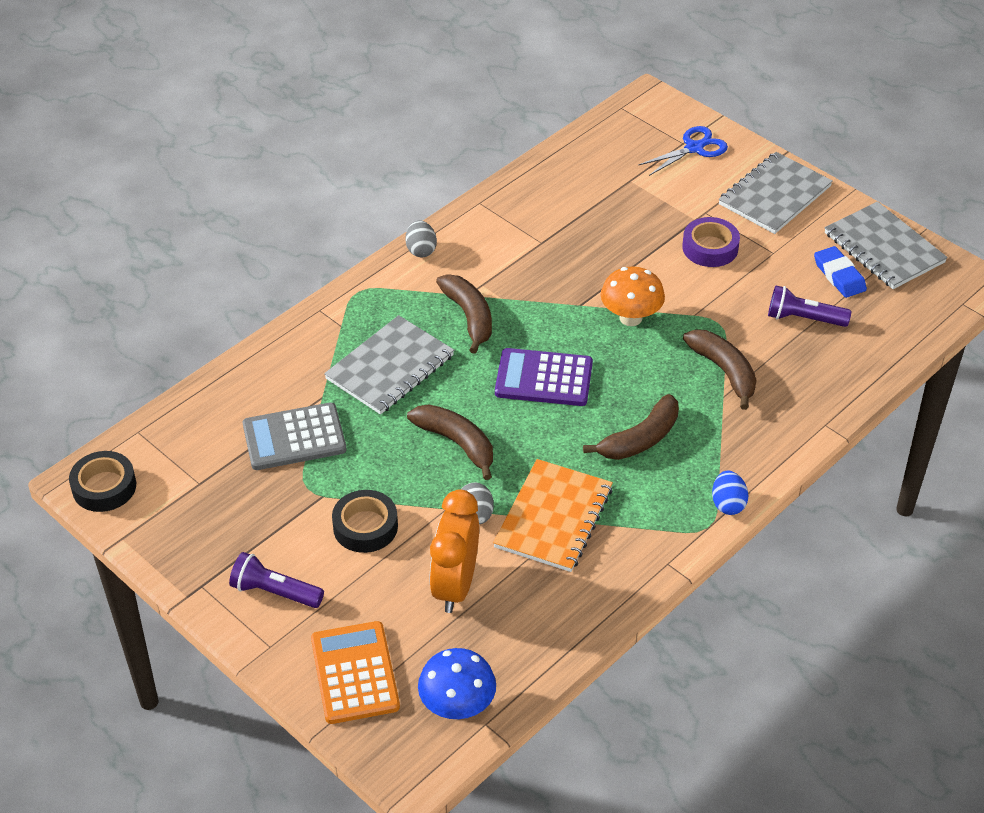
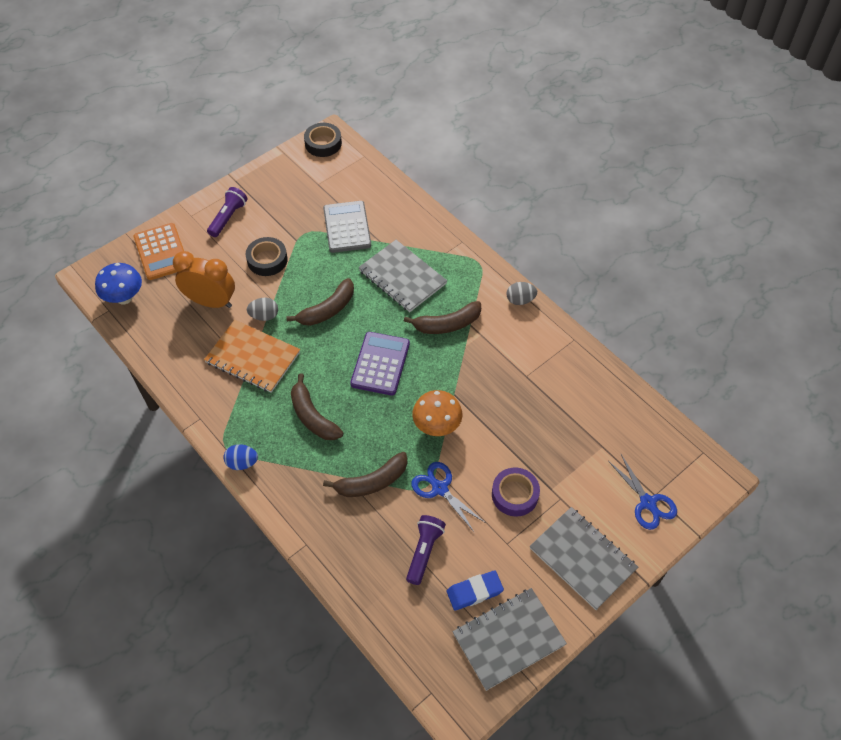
camera: 95 degrees right, 10 degrees up
(355, 673) = (161, 252): orange calculator -> orange calculator turned 75 degrees clockwise
(718, 310) = (440, 488): none -> blue scissors

